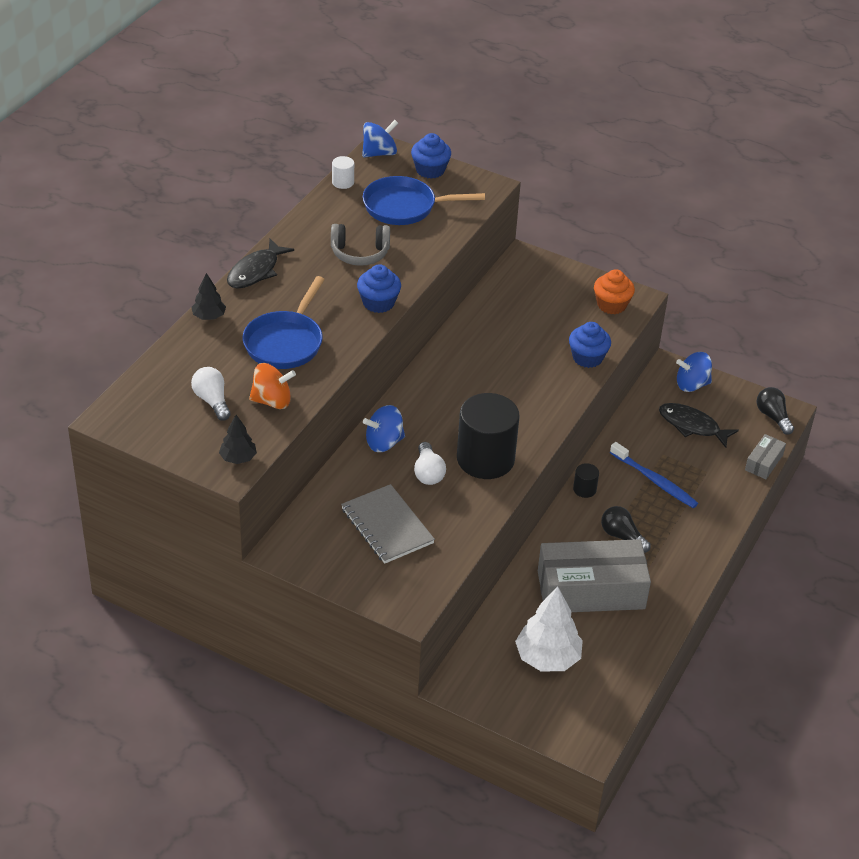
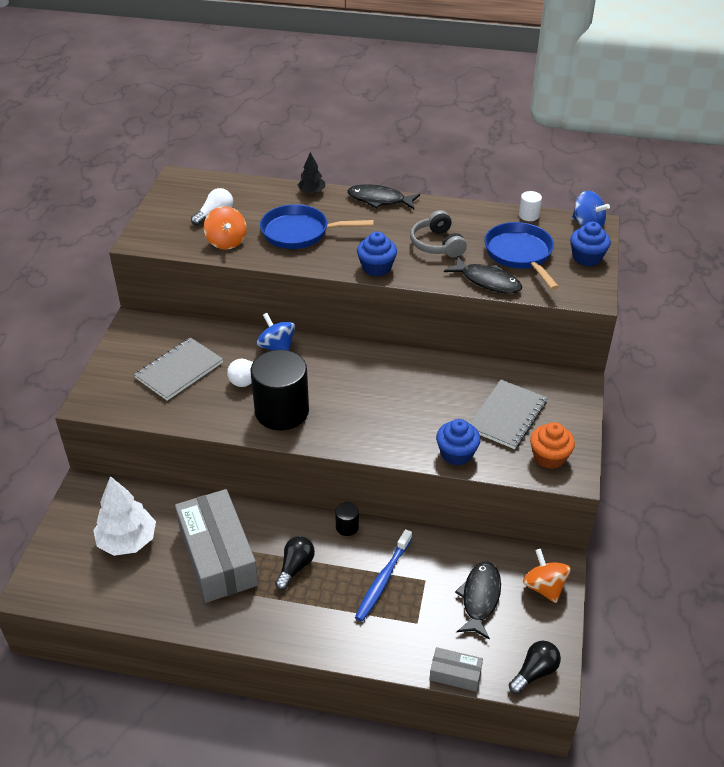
camera: 75 degrees right, 0 degrees up
(238, 458) = (155, 241): black tree -> none
(436, 239) = (487, 281): none -> black fish
(551, 313) = (507, 416): none -> grey notebook
(691, 385) = (544, 587): blue spinning top -> orange spinning top

